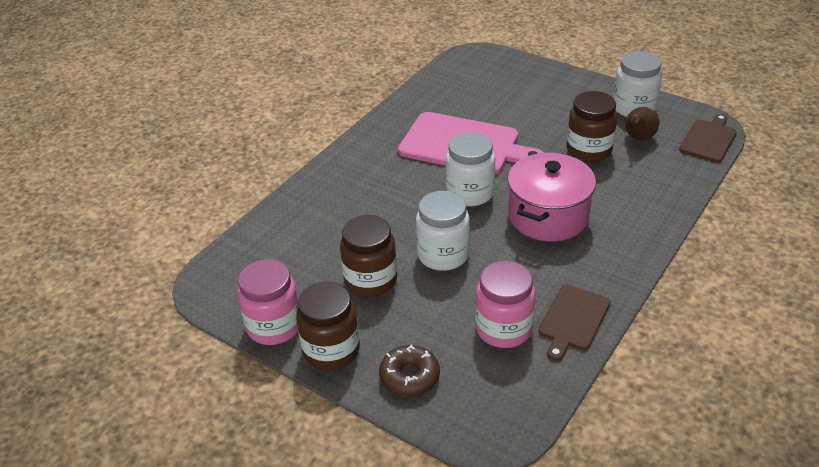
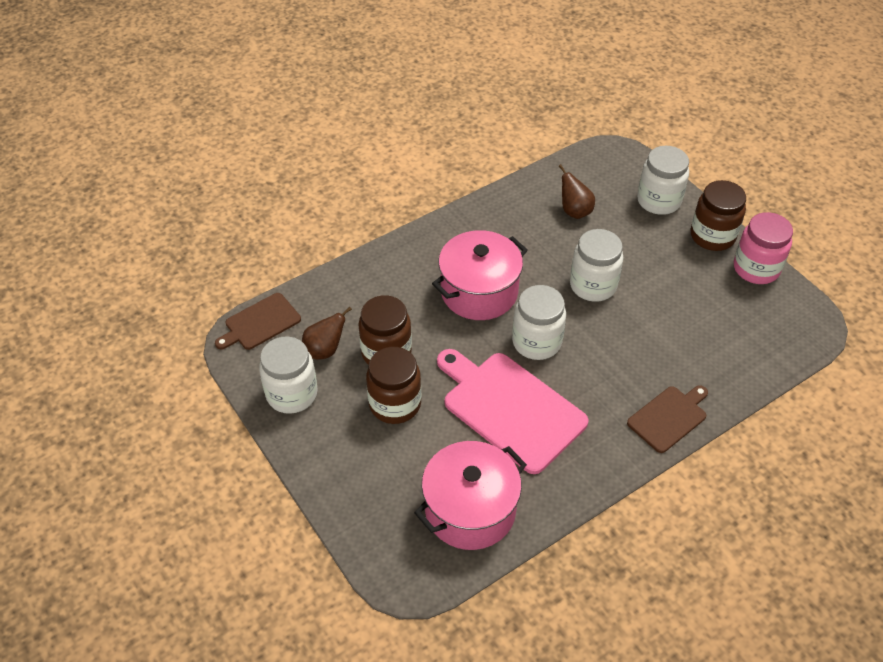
camera: 160 degrees left, 10 degrees up
(370, 280) = (665, 282): brown jar -> brown jar (395, 404)
(409, 377) = (658, 201): brown donut -> white jar
(457, 89) = (470, 510): none -> pink pot
(503, 329) = (574, 211): pink jar -> brown pear
(573, 320) = (519, 201): brown cutting board -> brown cutting board (669, 417)

